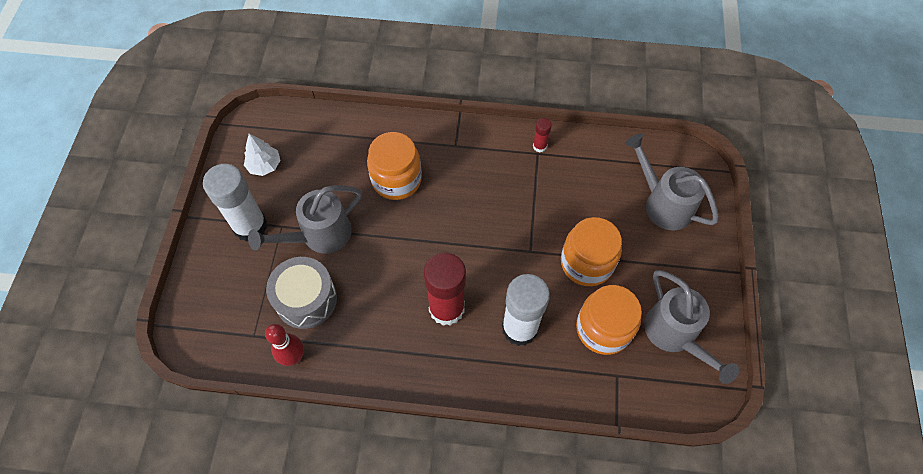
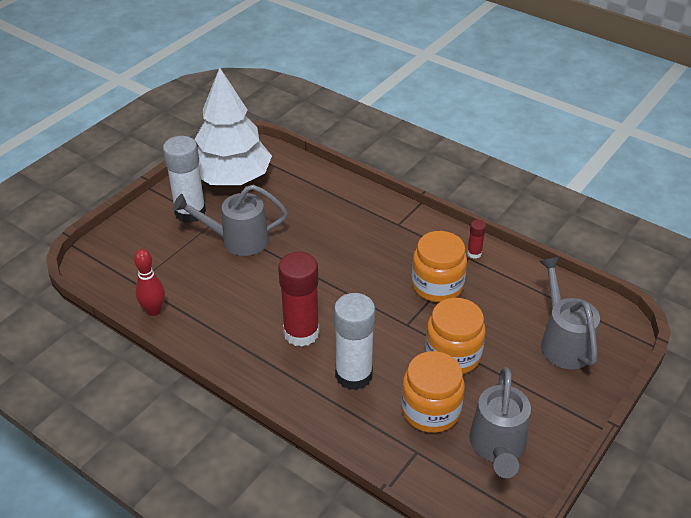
camera: 30 degrees right, 20 degrees down
(264, 165) = (232, 178): white tree -> white tree, size x2.46
(306, 299) = (194, 277): grey drum -> none
(396, 180) = (329, 228): orange jar -> orange jar (437, 285)

